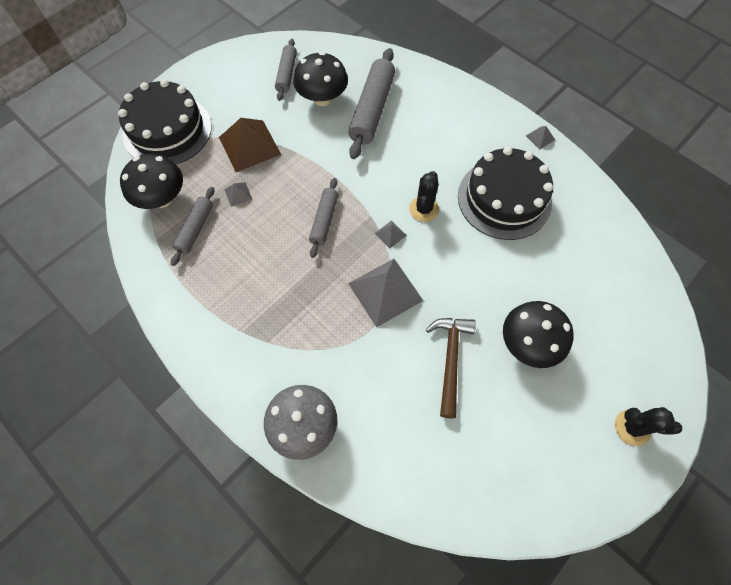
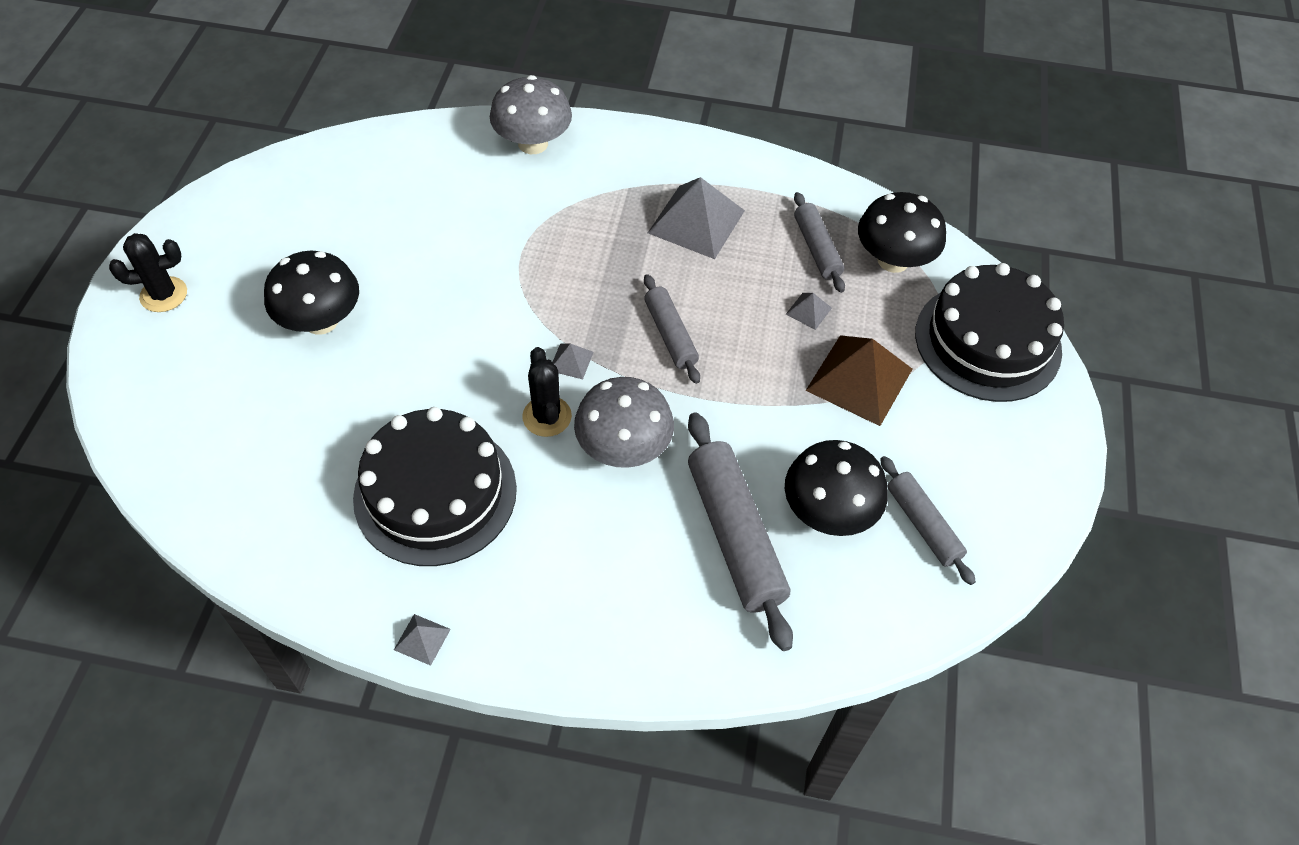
camera: 145 degrees right, 10 degrees down
(385, 292) = (531, 293): grey pyramid -> grey pyramid (696, 221)
(395, 173) = (623, 448): none -> grey mushroom
(450, 359) = (410, 263): brown hammer -> none

